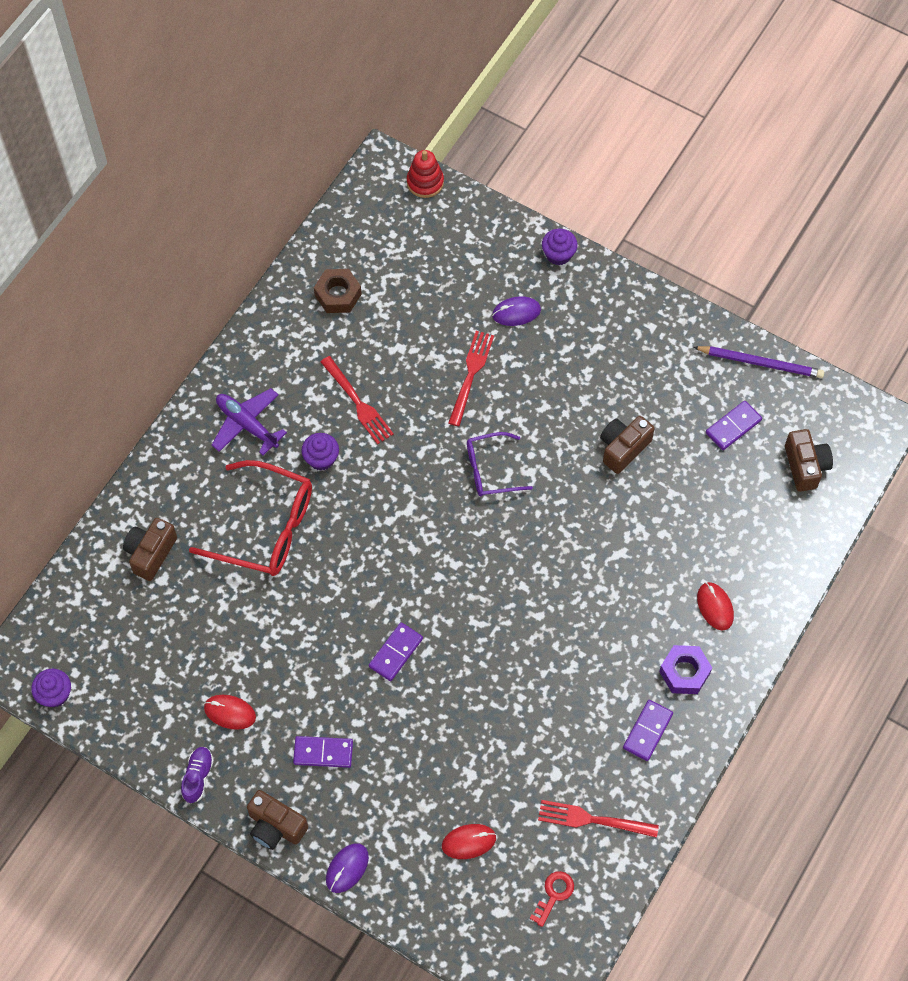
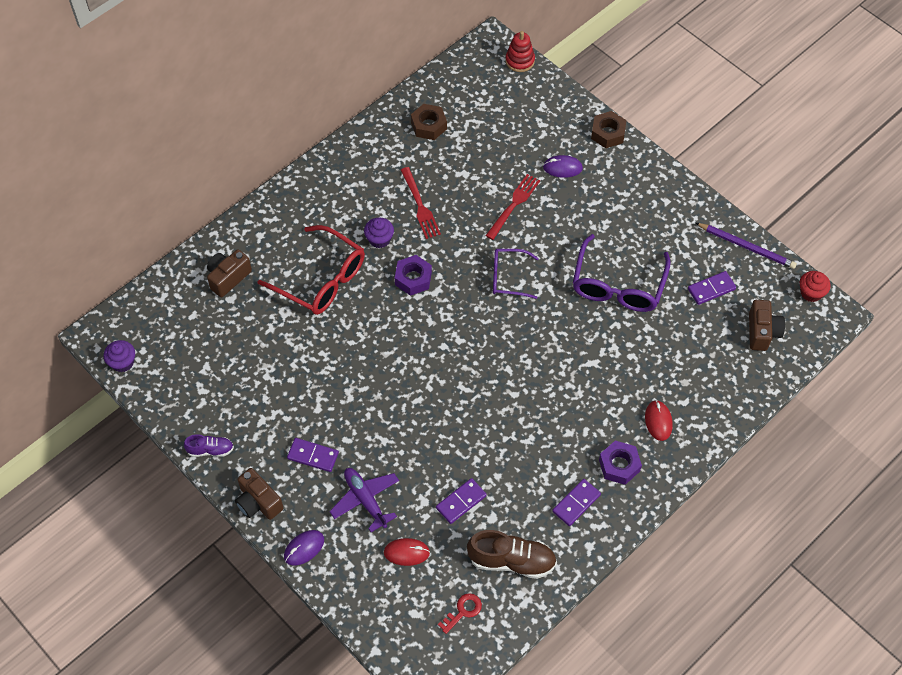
camera: 15 degrees right, 5 degrees down
(198, 777) = (210, 450): purple shoe -> purple shoe turned 60 degrees clockwise
(230, 712) = (250, 408): red mouse -> none
(247, 424) = (331, 202): purple plane -> purple plane (365, 500)
(377, 499) = (413, 278): none -> purple nut
(396, 653) = (393, 395): purple domino -> purple domino (461, 502)
(558, 254) = (608, 133): purple cupcake -> brown nut
(593, 820) = (511, 561): red fork -> brown shoe
(623, 448) = (618, 285): brown camera -> purple glasses
(849, 403) = (811, 293): none -> red cupcake

